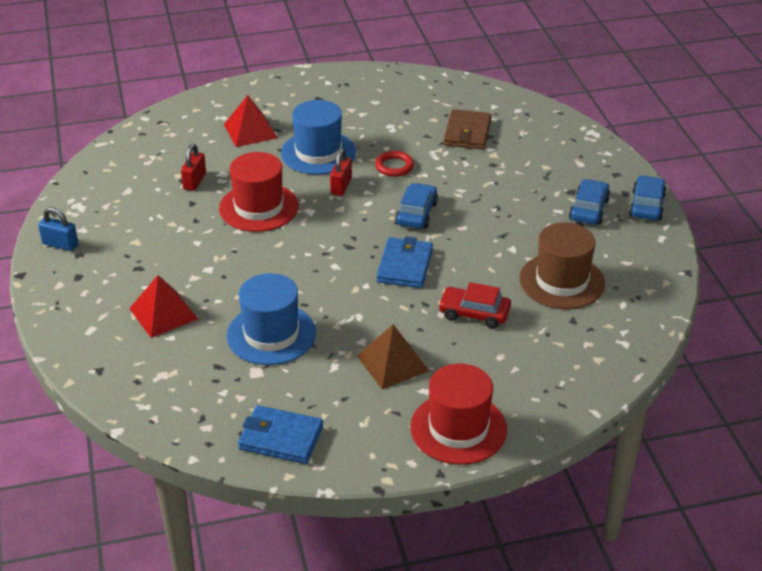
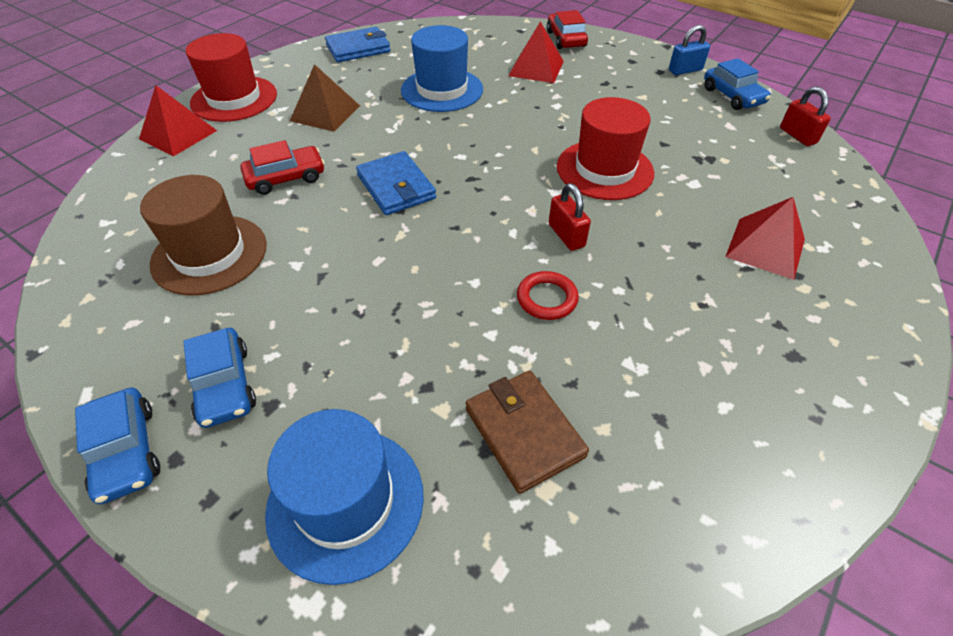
camera: 140 degrees right, 10 degrees up
(82, 333) = (566, 39): none -> red car
(194, 181) = (700, 162): red padlock -> red padlock (797, 136)
(318, 153) = (653, 264): blue hat -> blue hat (345, 502)
(416, 213) = (447, 249): blue car -> blue car (732, 96)
(533, 407) = (178, 134): none -> red pyramid

